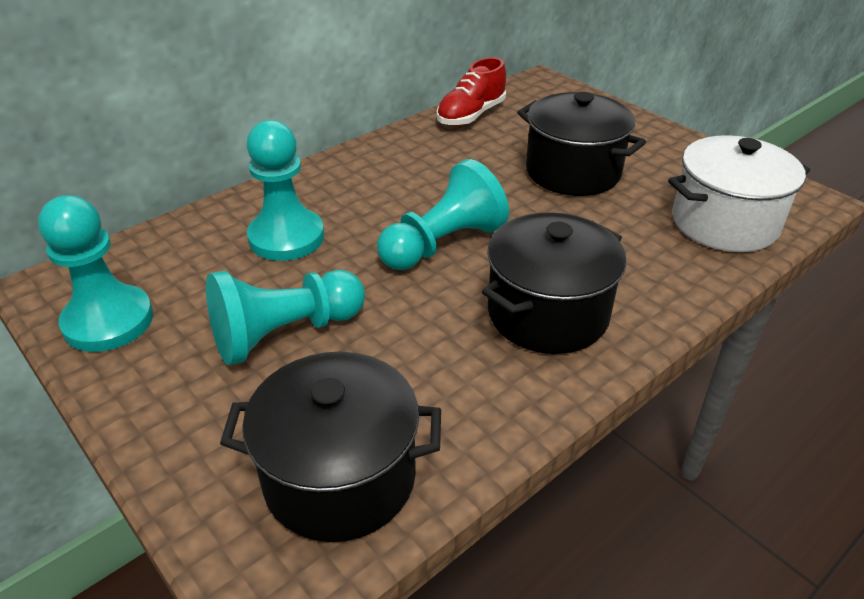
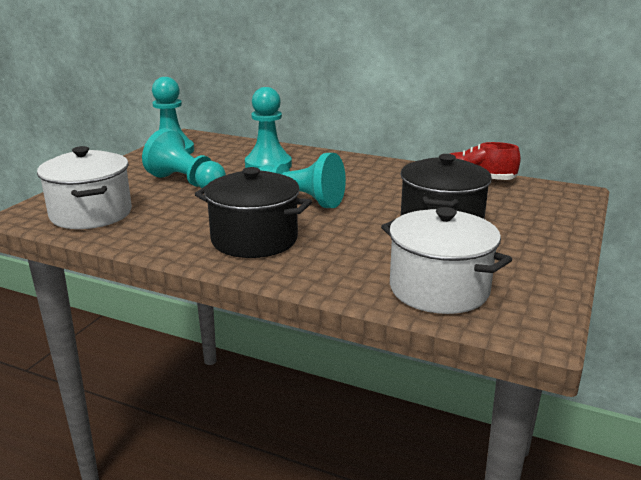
camera: 65 degrees right, 15 degrees down
(340, 477) = (91, 214): black pot -> white pot

